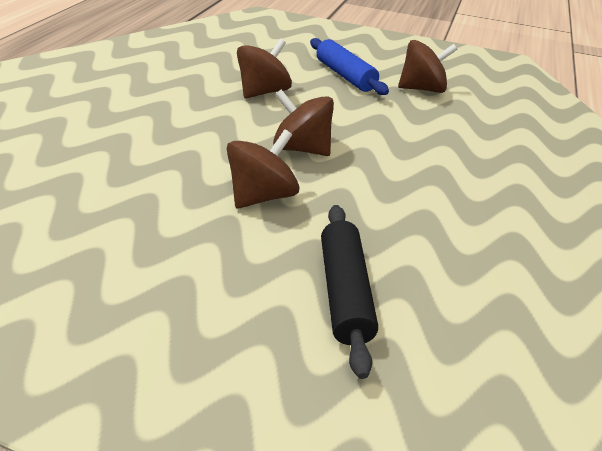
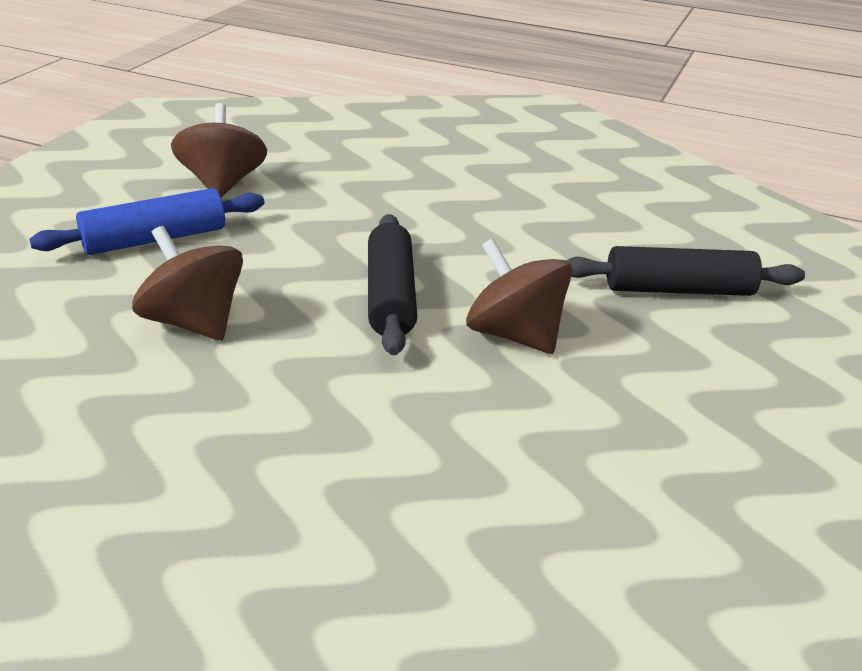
camera: 85 degrees left, 5 degrees down
(301, 148) = (391, 296): brown spinning top -> black rolling pin

